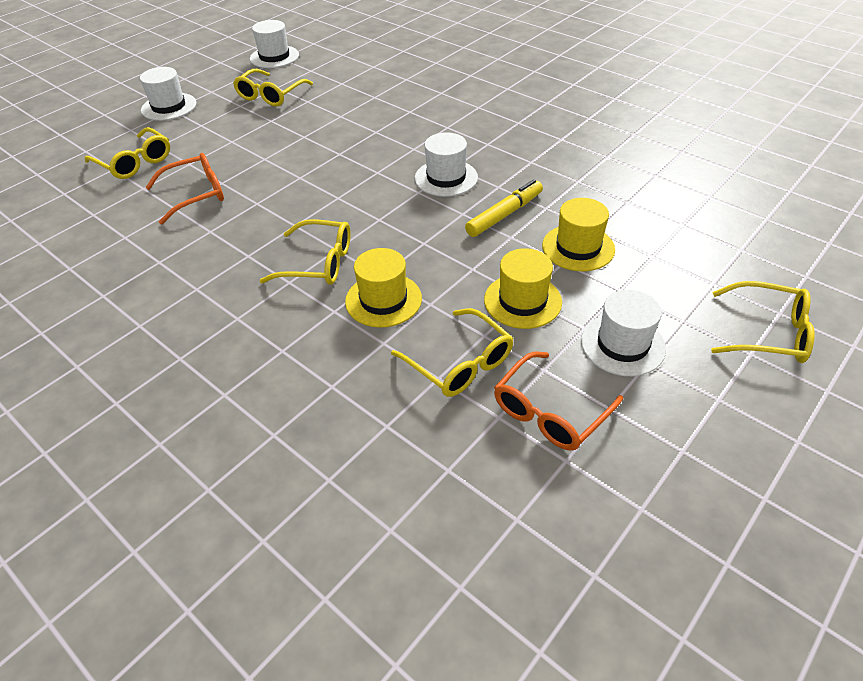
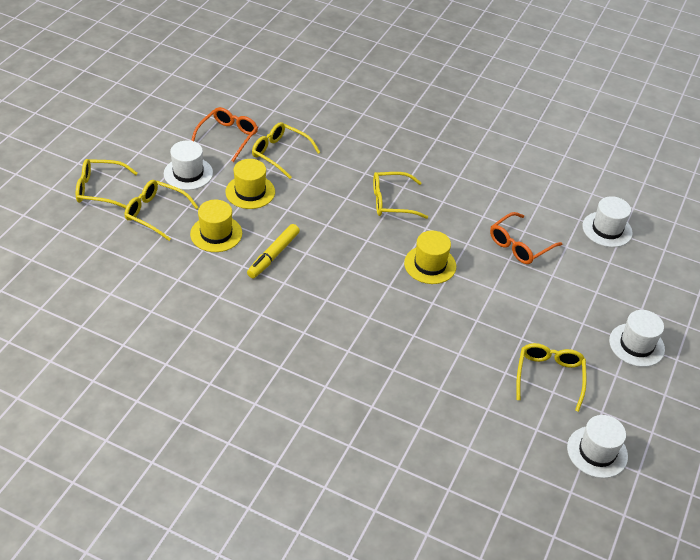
camera: 160 degrees right, 0 degrees up
(135, 162) = (598, 271): yellow glasses -> yellow glasses (155, 213)
(383, 300) = (337, 182): yellow hat -> yellow hat (430, 265)
(446, 178) = (329, 286): white hat -> white hat (607, 229)

